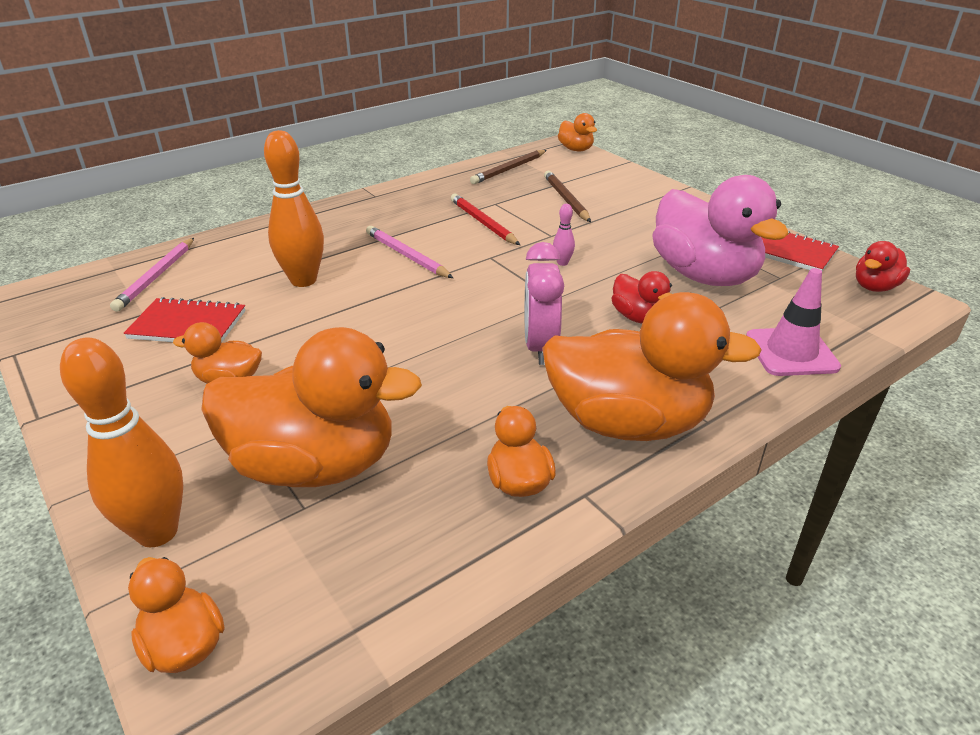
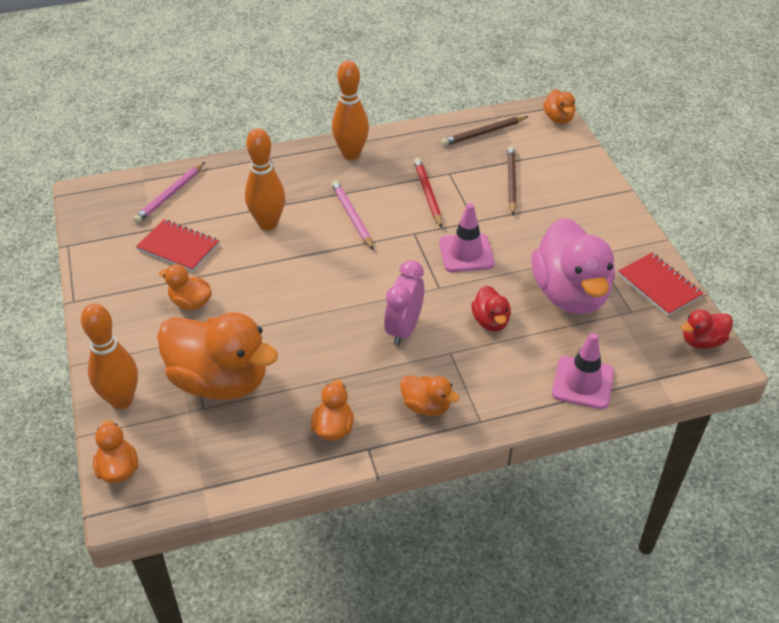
camera: 20 degrees right, 10 degrees up
(374, 206) = (351, 154): none -> orange bowling pin
(562, 263) = (466, 253): pink bowling pin -> pink traffic cone
(627, 422) = (426, 406): orange duck -> orange duck, size x0.47

